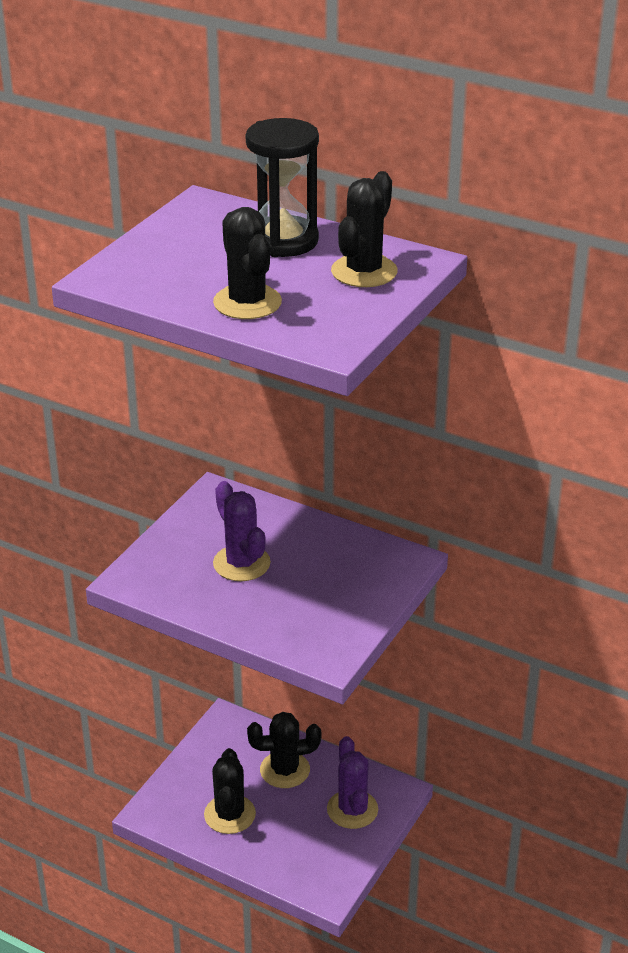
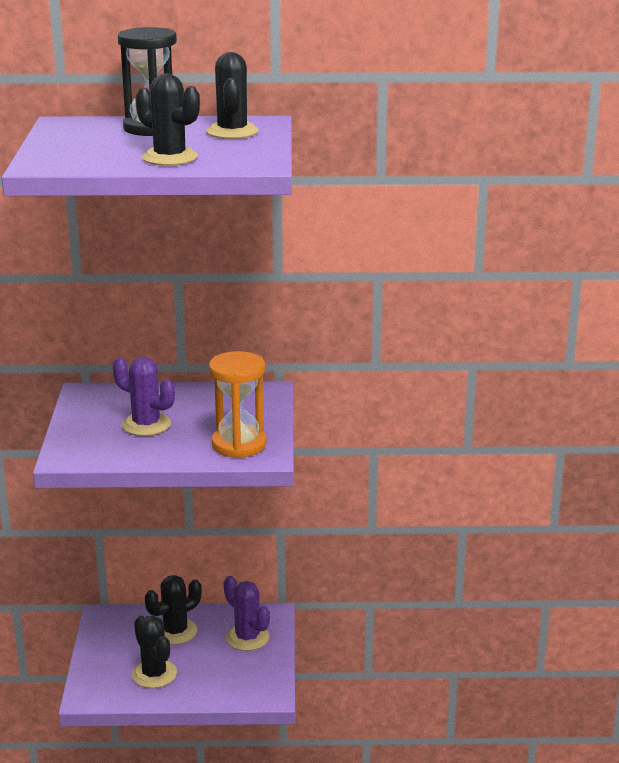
camera: 30 degrees left, 10 degrees down
(314, 628) = (239, 444): none -> orange hourglass

